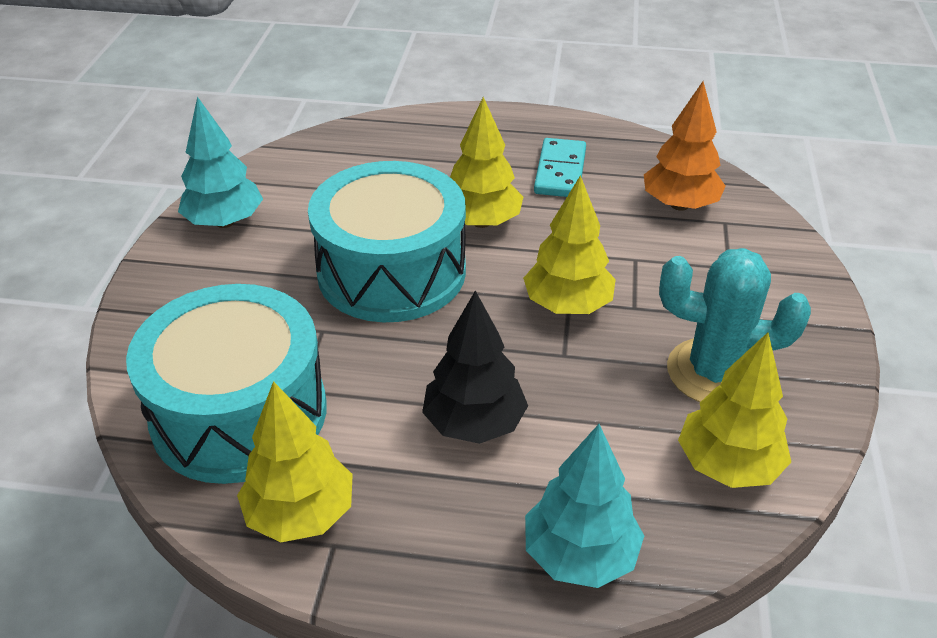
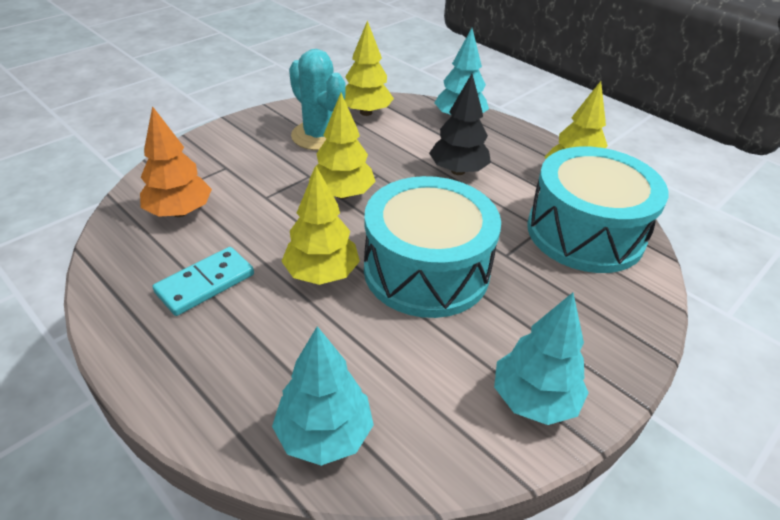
camera: 145 degrees left, 0 degrees up
(361, 143) = (324, 434): none -> turquoise tree

